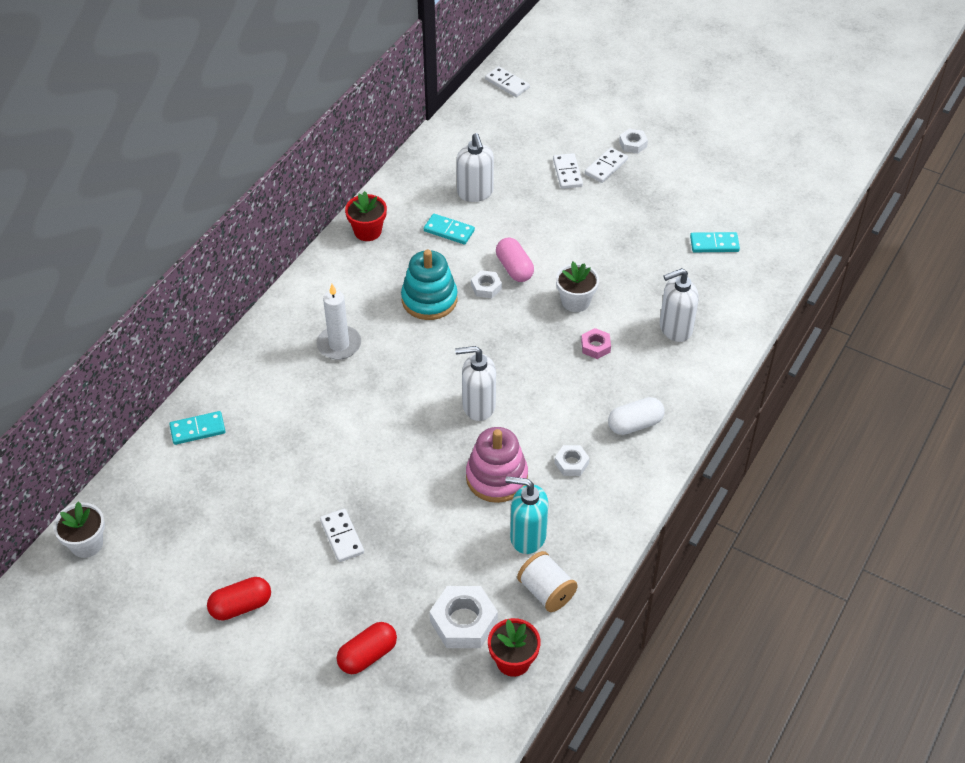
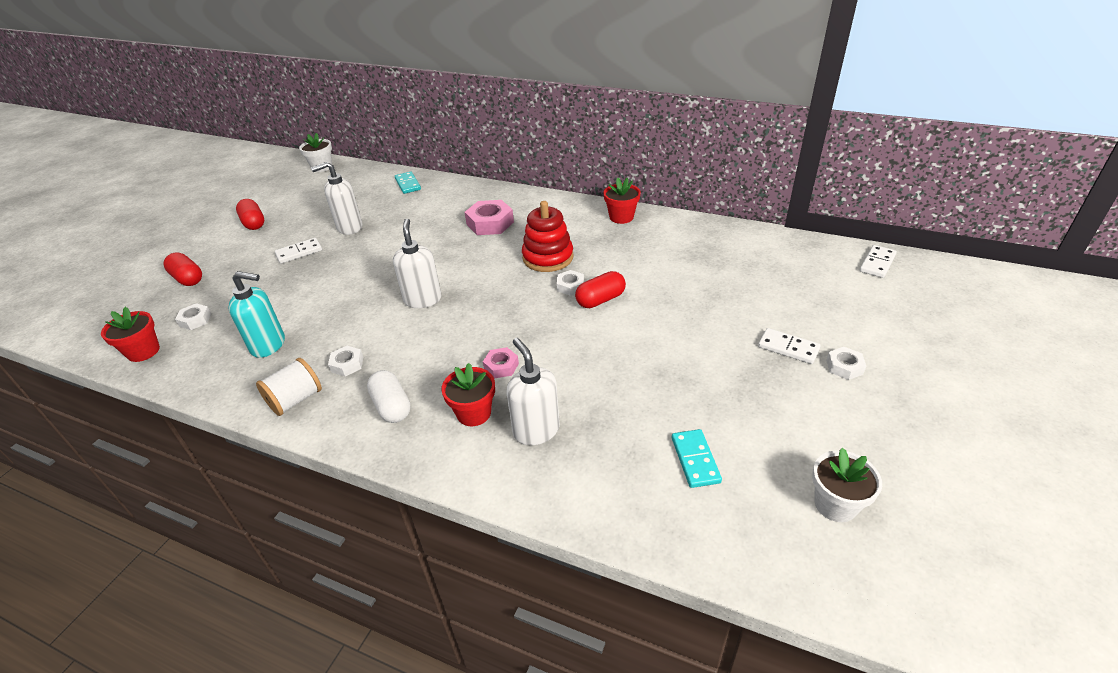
camera: 85 degrees right, 10 degrees down
(339, 344) = (490, 223): white candle -> pink nut
(429, 299) = (548, 257): turquoise stacking toy -> red stacking toy
(449, 231) = (638, 256): turquoise domino -> none
(464, 622) = (195, 320): white nut -> white nut, size x0.55
(475, 193) = (696, 264): white soap dispenser -> white soap dispenser (349, 227)
(496, 477) = (339, 320): pink stacking toy -> none
(514, 268) = (600, 300): pink capsule -> red capsule
(527, 537) = (268, 345): turquoise soap dispenser -> turquoise soap dispenser turned 90 degrees clockwise
(546, 591) = (205, 363): white spool -> white spool (296, 400)
(567, 173) = (760, 319): white domino -> none
(575, 301) = (564, 345): white flower pot -> white flower pot (835, 504)
(651, 367) = (474, 413): none -> red flower pot

